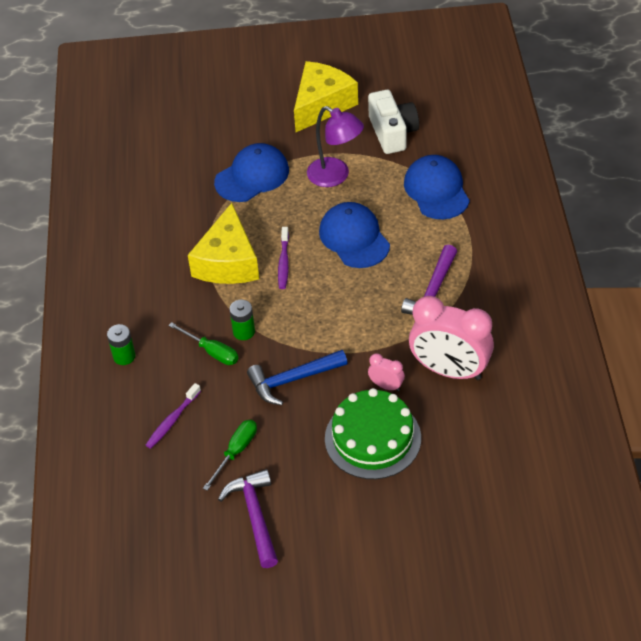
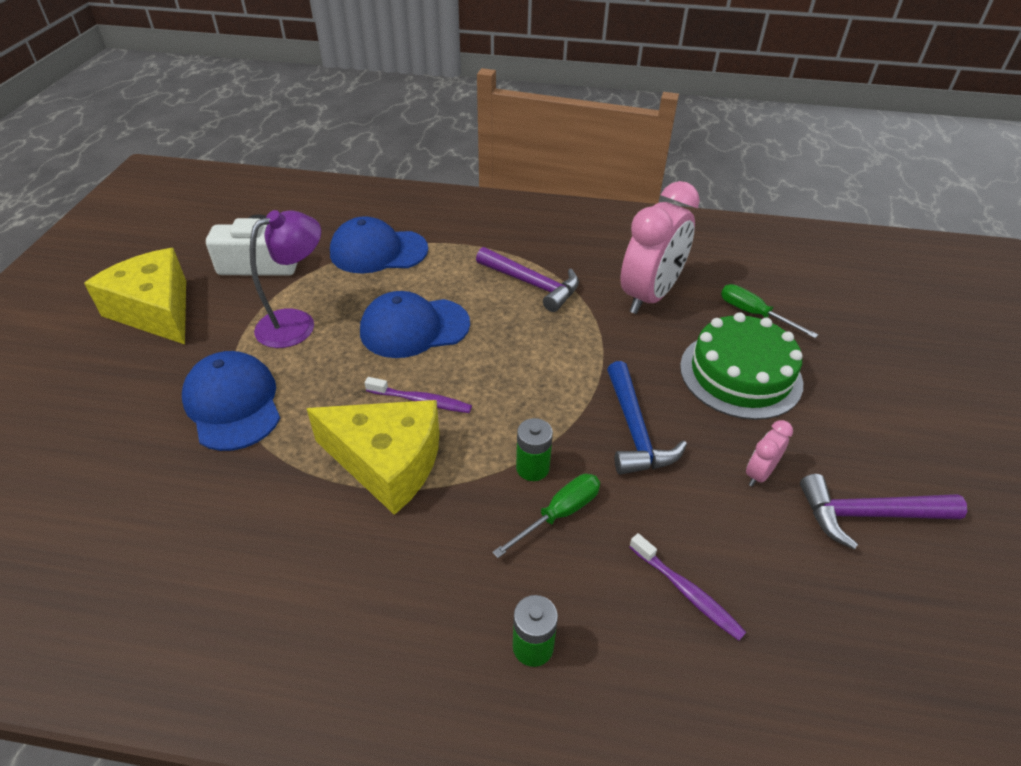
camera: 80 degrees left, 5 degrees down
(236, 452) = (755, 517): green screwdriver -> green screwdriver (754, 314)
(386, 386) = (662, 347): pink clock -> pink clock (759, 473)

